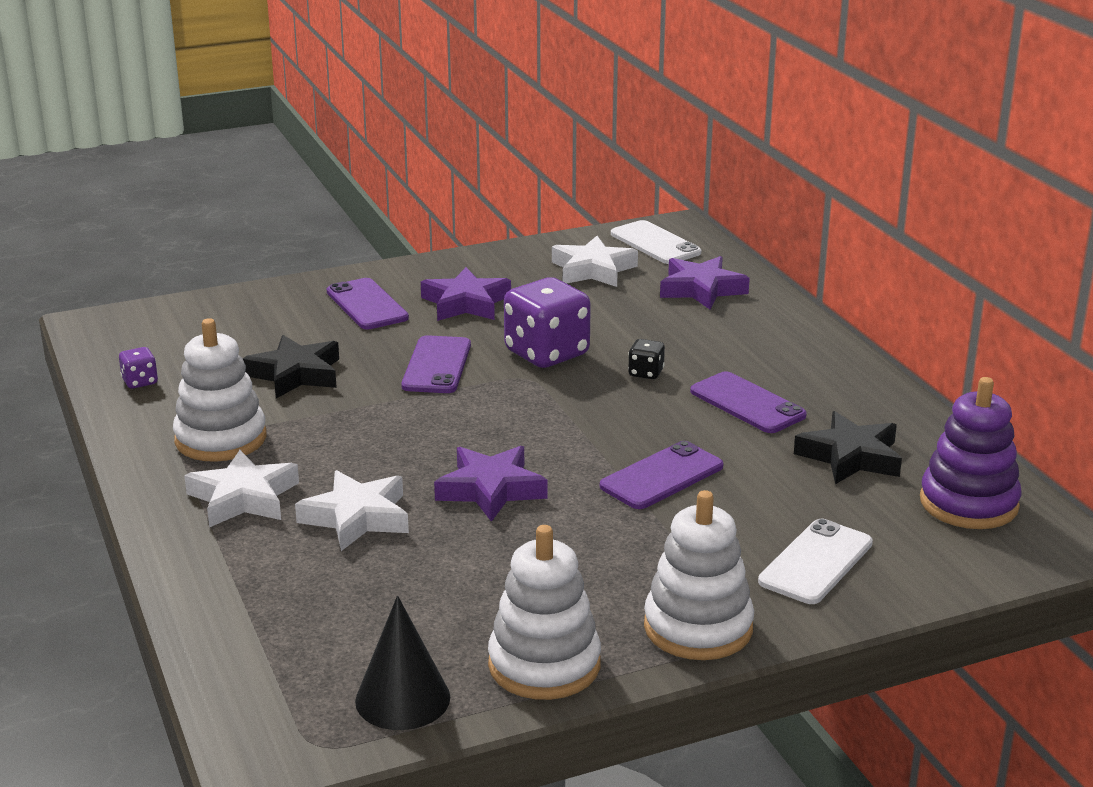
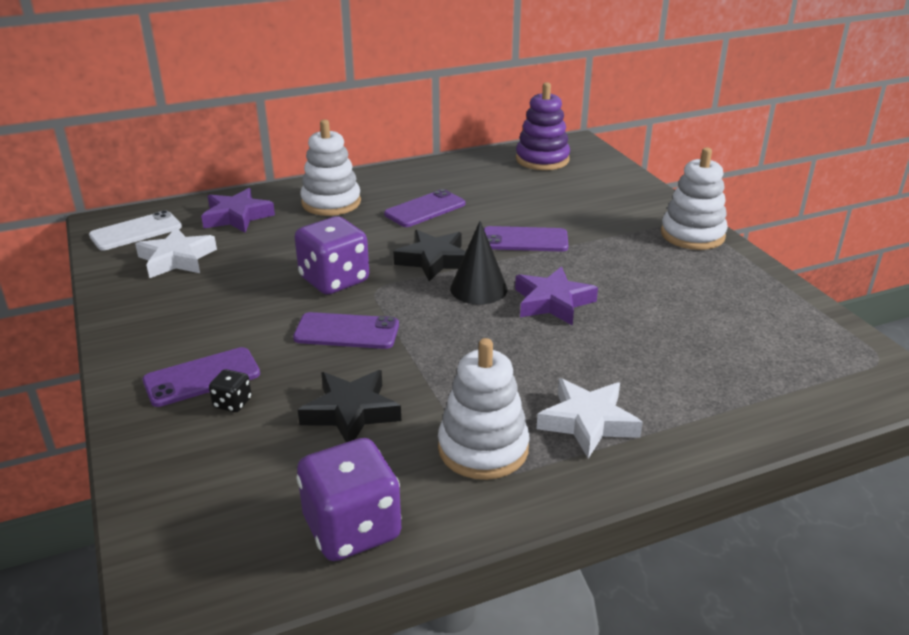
camera: 90 degrees left, 5 degrees up
(140, 382) = (352, 529): purple dice -> purple dice, size x2.23
(357, 517) = (605, 359): white star -> none
(402, 699) = (814, 329): black cone -> black cone (478, 288)
(466, 303) = (221, 320): purple star -> none
(544, 665) = (753, 281): white stacking toy -> white stacking toy (331, 203)
(646, 373) = (375, 241): black dice -> black dice (232, 403)
(661, 476) = (525, 240): purple phone -> purple phone turned 45 degrees counterclockwise
(815, 562) = (613, 200): white phone -> none
(850, 457) = (494, 184): black star -> black star (434, 260)

